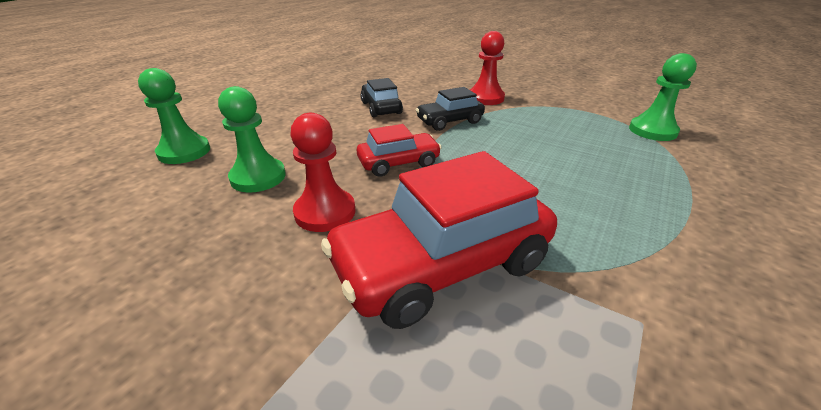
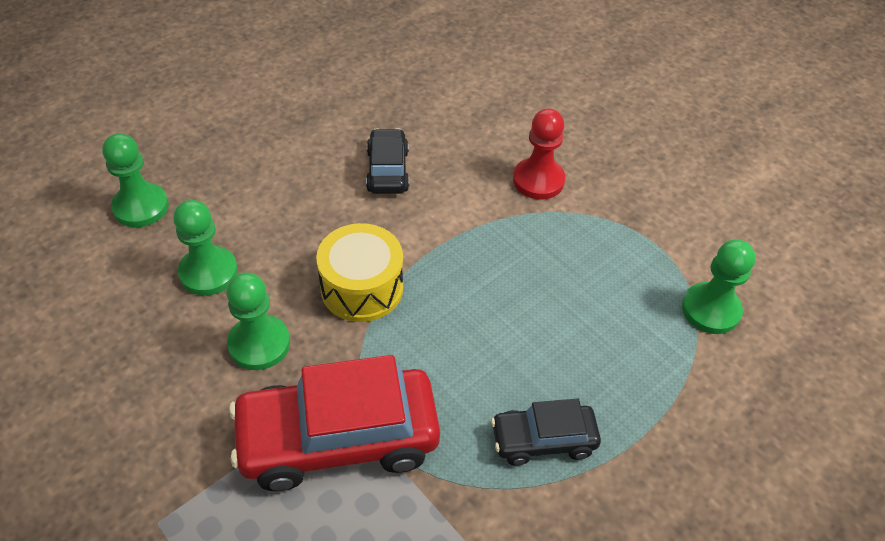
camera: 15 degrees right, 15 degrees up
(325, 212) = (259, 344): red pawn -> green pawn
(399, 163) = (362, 288): red car -> yellow drum
(449, 121) = (460, 222): black car -> black car (543, 440)

